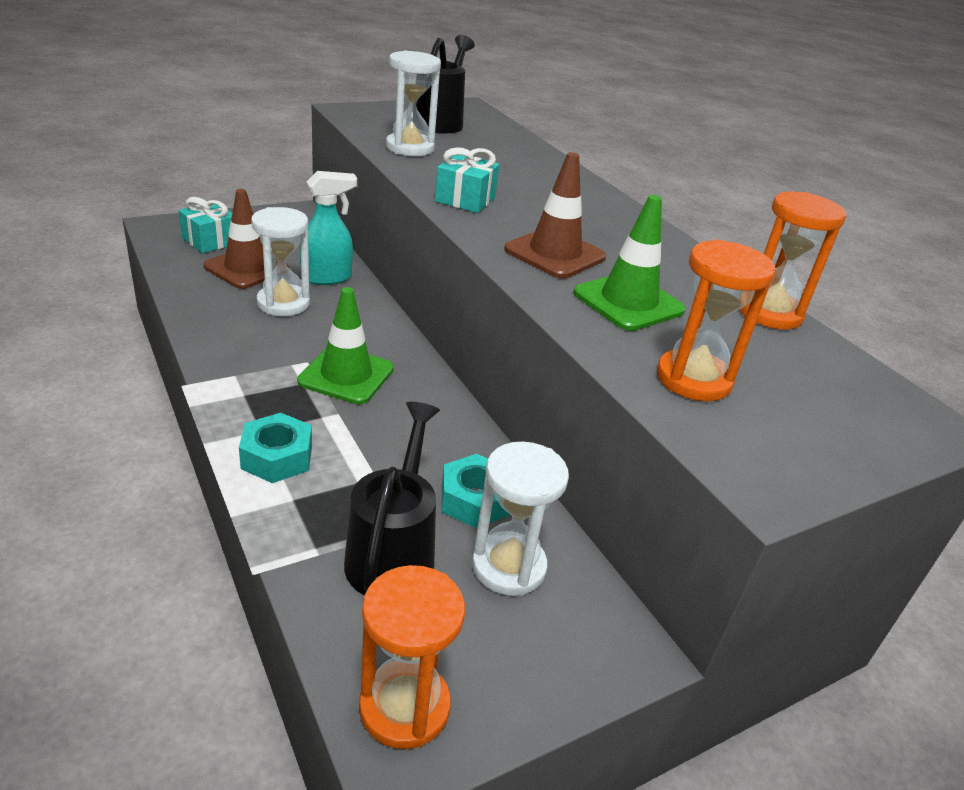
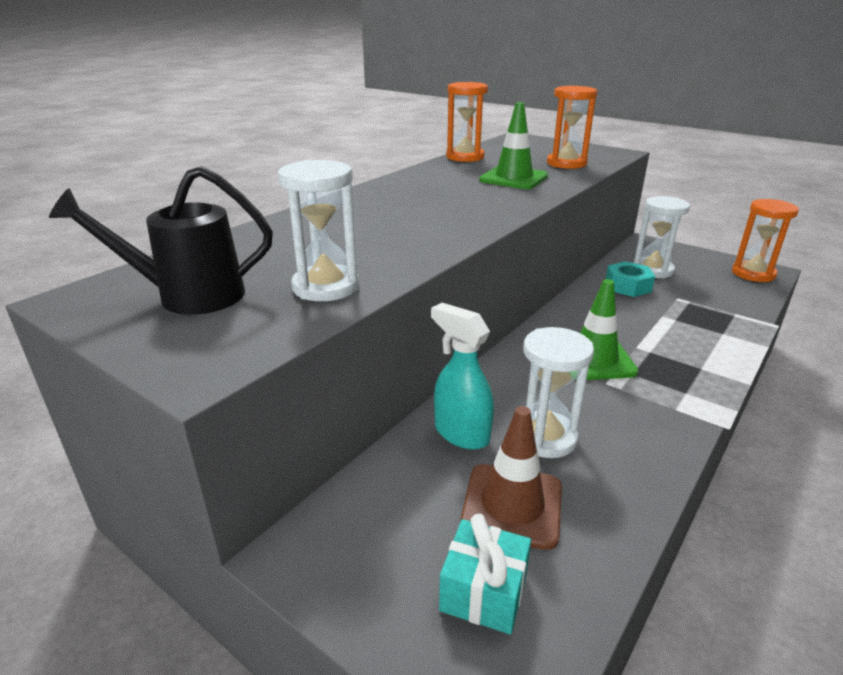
camera: 110 degrees left, 5 degrees down
(277, 457) = (708, 351): turquoise nut -> none
(393, 552) = (697, 296): black watering can -> none
(465, 199) = (435, 236): turquoise gift -> none
(555, 254) = (483, 198): brown traffic cone -> none

